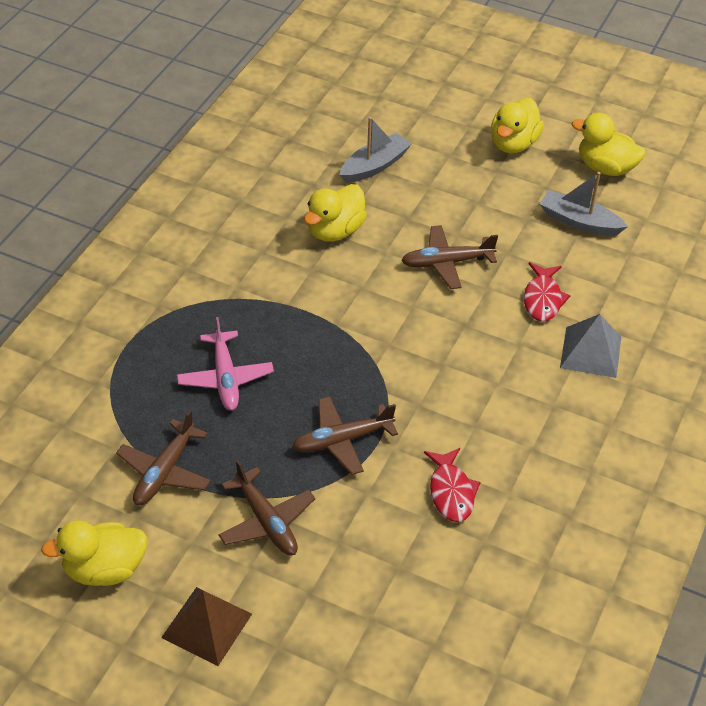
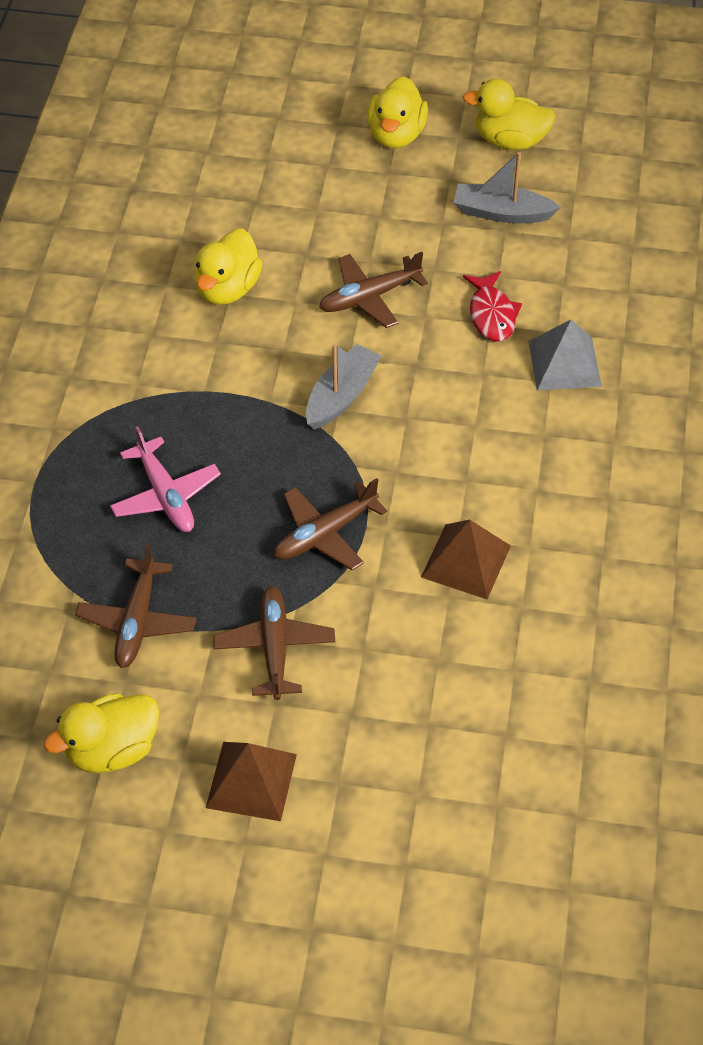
camera: 15 degrees left, 5 degrees up
(266, 521) = (274, 647): brown plane -> brown plane turned 135 degrees counterclockwise
(374, 166) = (245, 199): grey boat -> grey boat (341, 396)
(451, 492) = (466, 561): red fish -> brown pyramid

